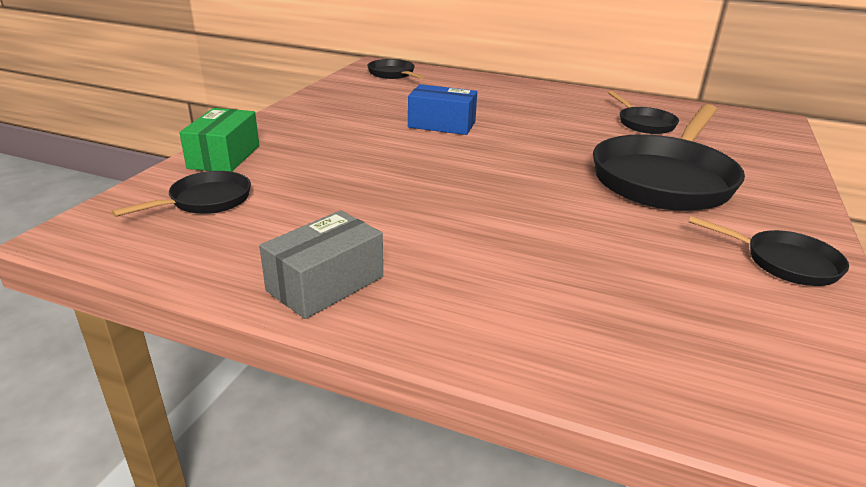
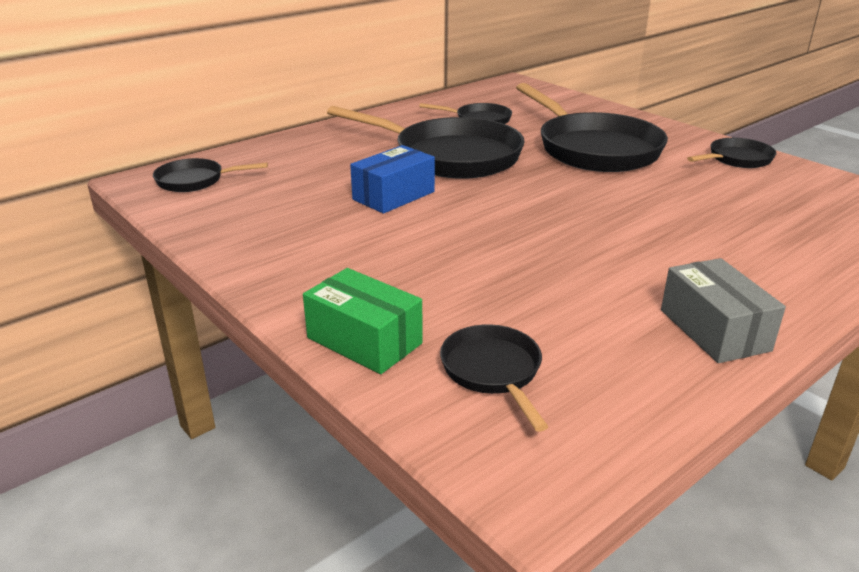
camera: 60 degrees left, 0 degrees up
(543, 128) = (449, 156): none -> black pan

